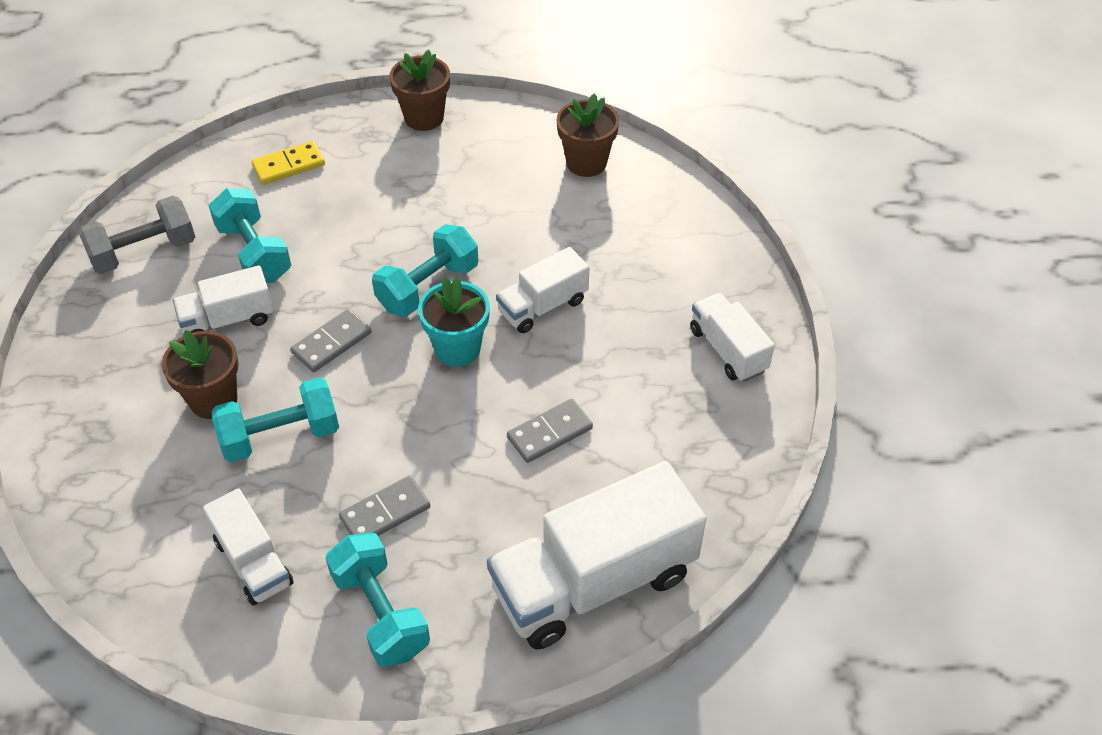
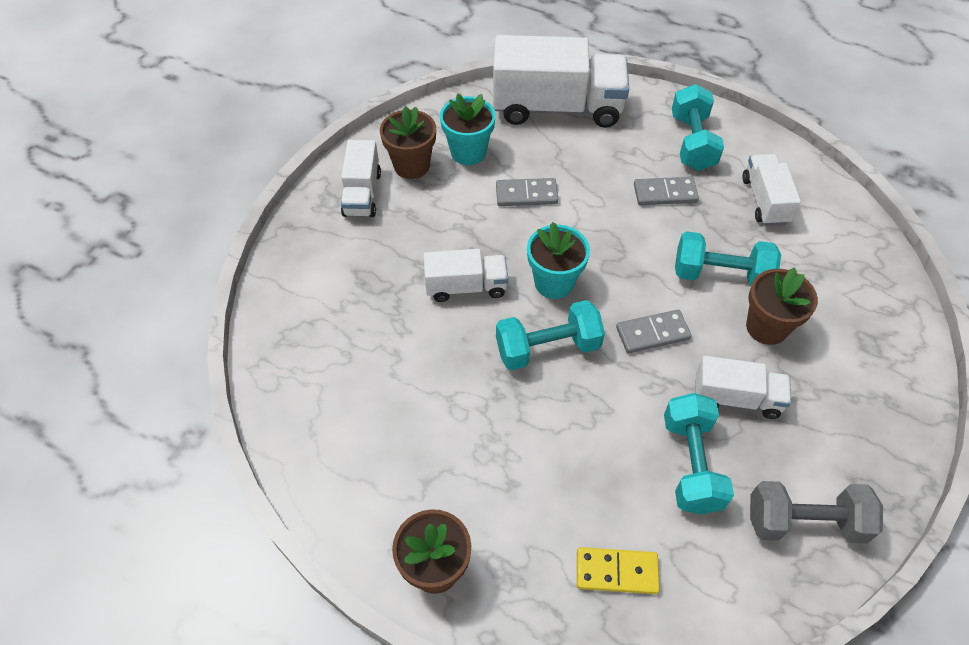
camera: 150 degrees left, 5 degrees up
(586, 163) = (320, 413): brown flower pot -> brown flower pot (411, 165)
(656, 456) = (468, 152): none -> turquoise flower pot

